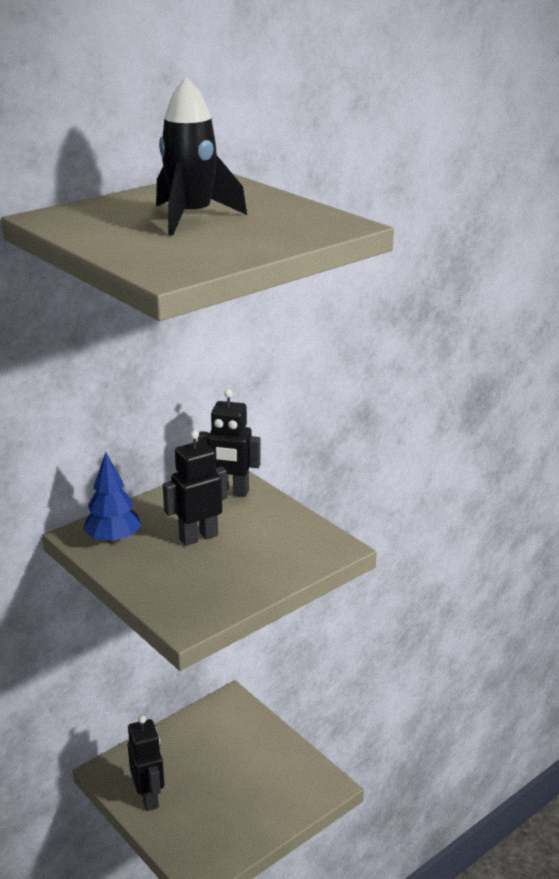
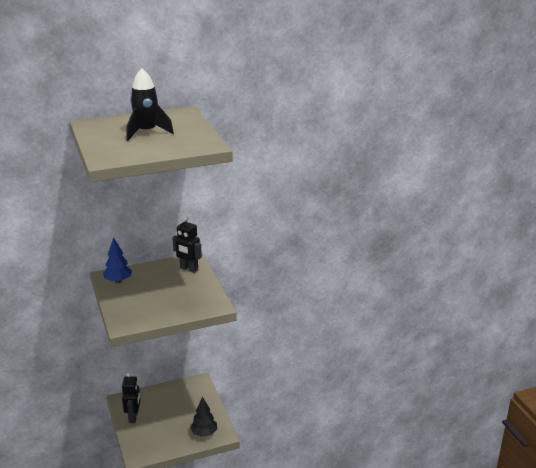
camera: 20 degrees right, 0 degrees up
(198, 537) = (157, 288): black robot -> none
(295, 792) = (204, 433): none -> black tree

